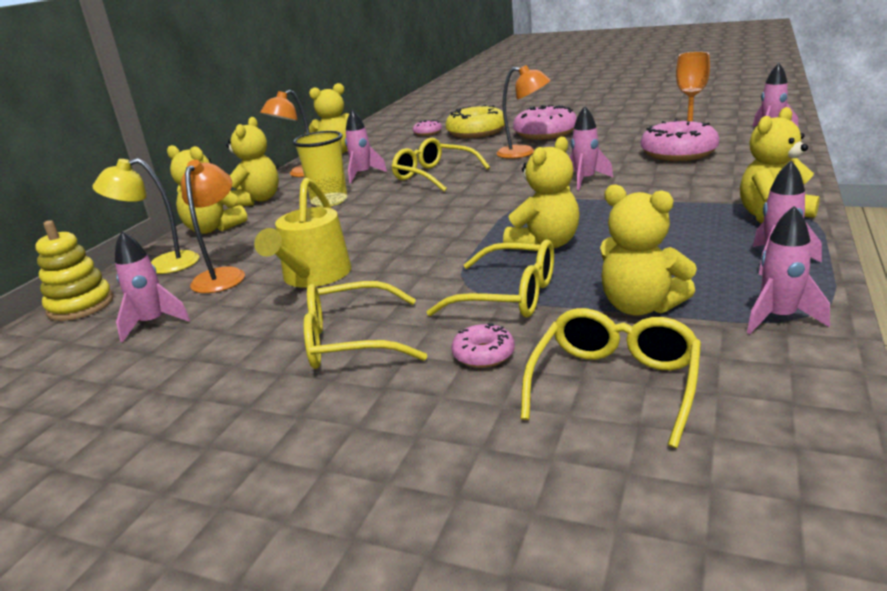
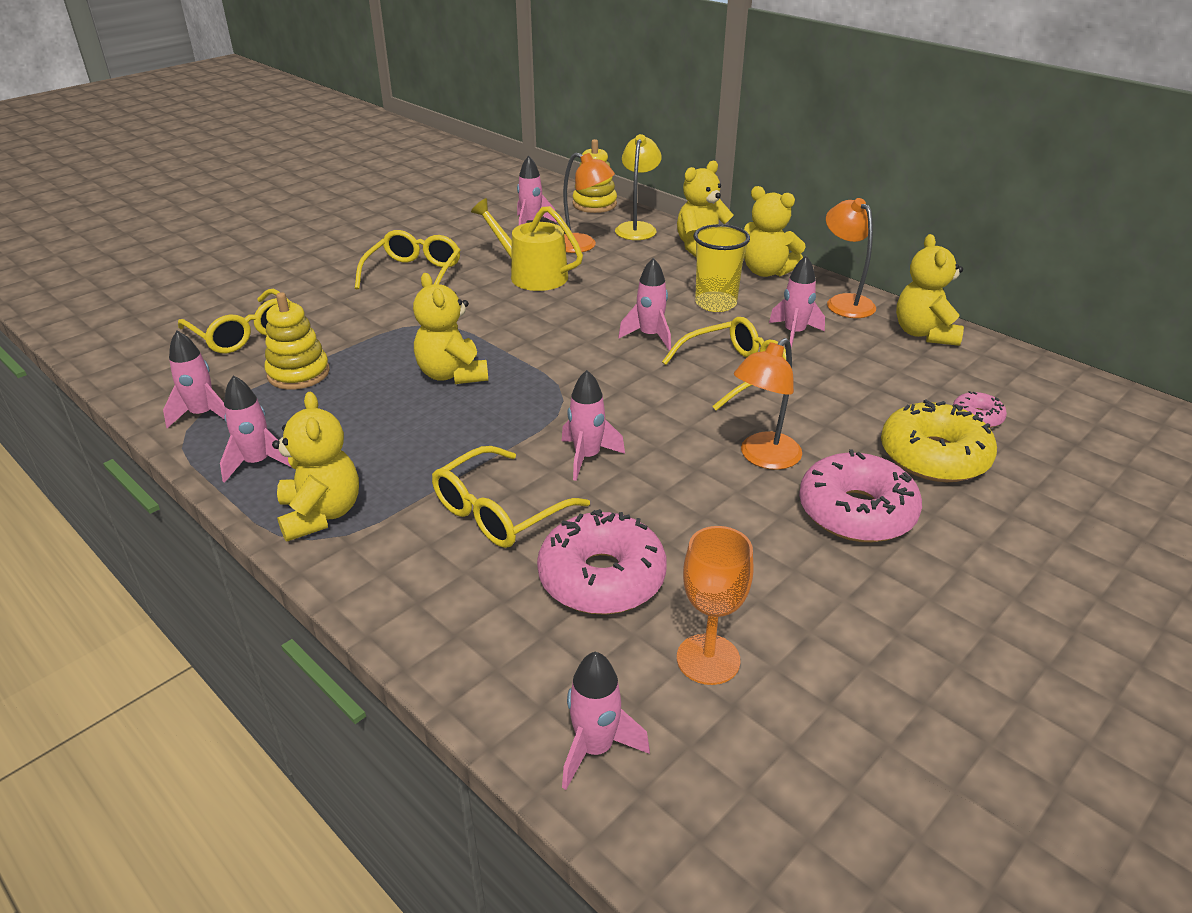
camera: 110 degrees right, 10 degrees up
(404, 205) = (650, 336): none -> pink rocket
(483, 354) = (334, 307): pink donut -> none
(507, 296) = (390, 333): yellow glasses -> yellow glasses (500, 511)
(640, 307) = (298, 373): yellow teddy bear -> yellow stacking toy

